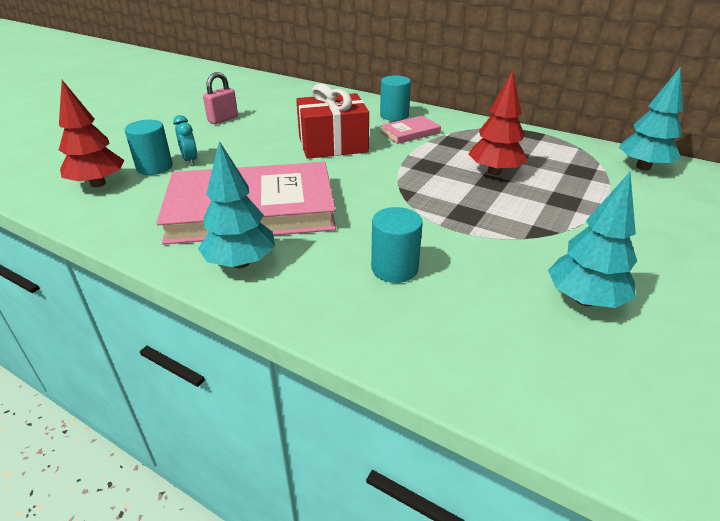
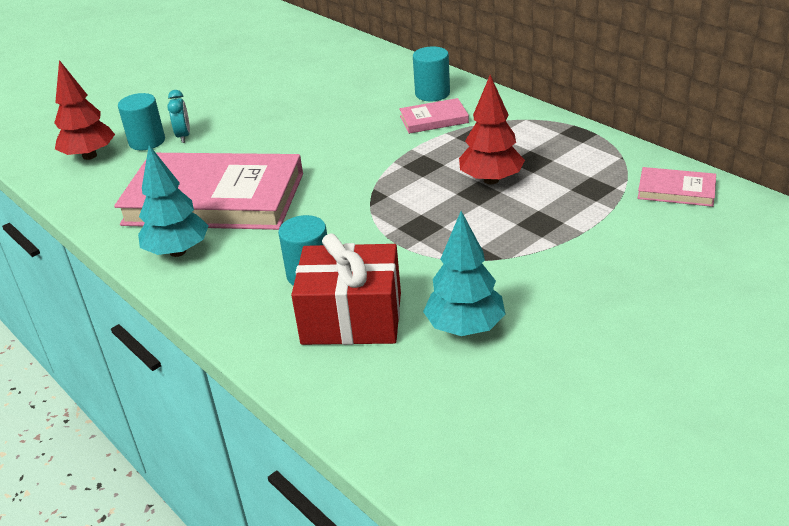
camera: 20 degrees right, 0 degrees up
(223, 119) = (240, 85): pink padlock -> none
(333, 145) = (337, 129): red gift -> red gift (352, 318)
(643, 167) = (676, 190): turquoise tree -> pink book

